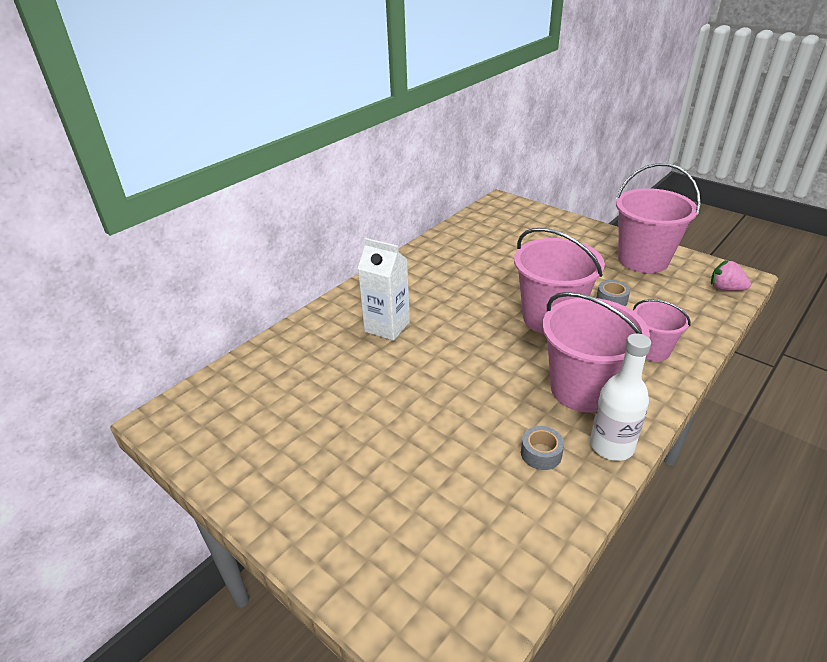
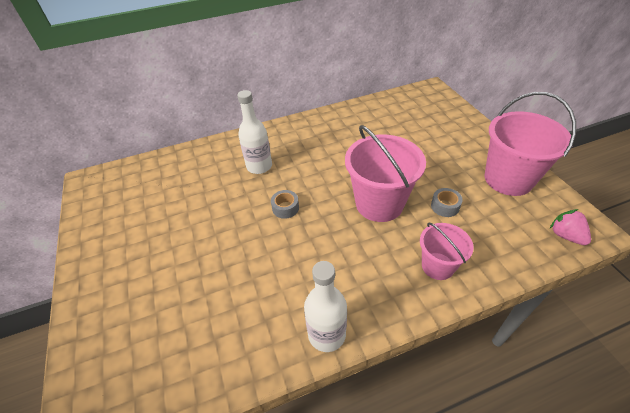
camera: 30 degrees right, 10 degrees up
(387, 327) = (259, 166): white carton -> white bottle
(541, 453) = (270, 313): grey tape -> grey tape (285, 208)
(583, 389) = (349, 275): pink bucket -> none

